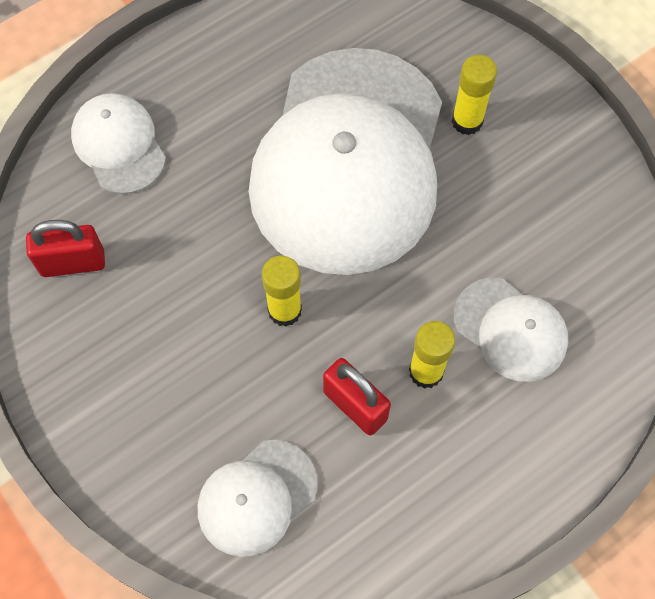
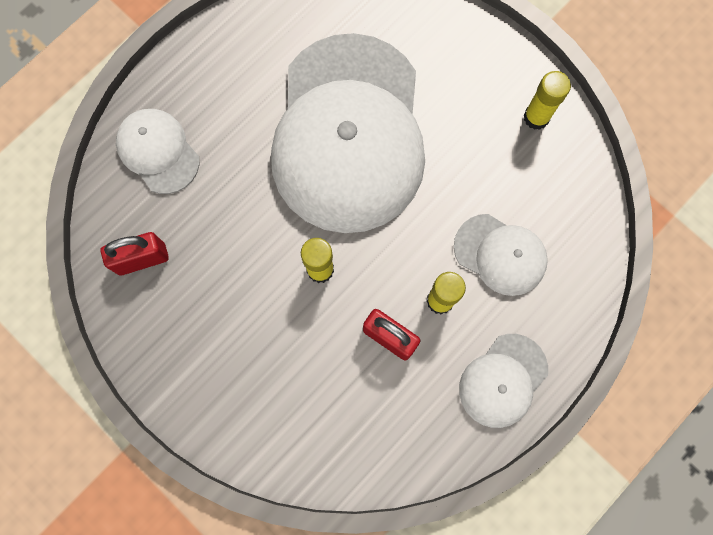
camera: 10 degrees left, 10 degrees up
(257, 497) = (327, 424): white cap -> white cap (503, 380)
(467, 121) = (438, 83): yellow glue stick -> yellow glue stick (536, 117)

